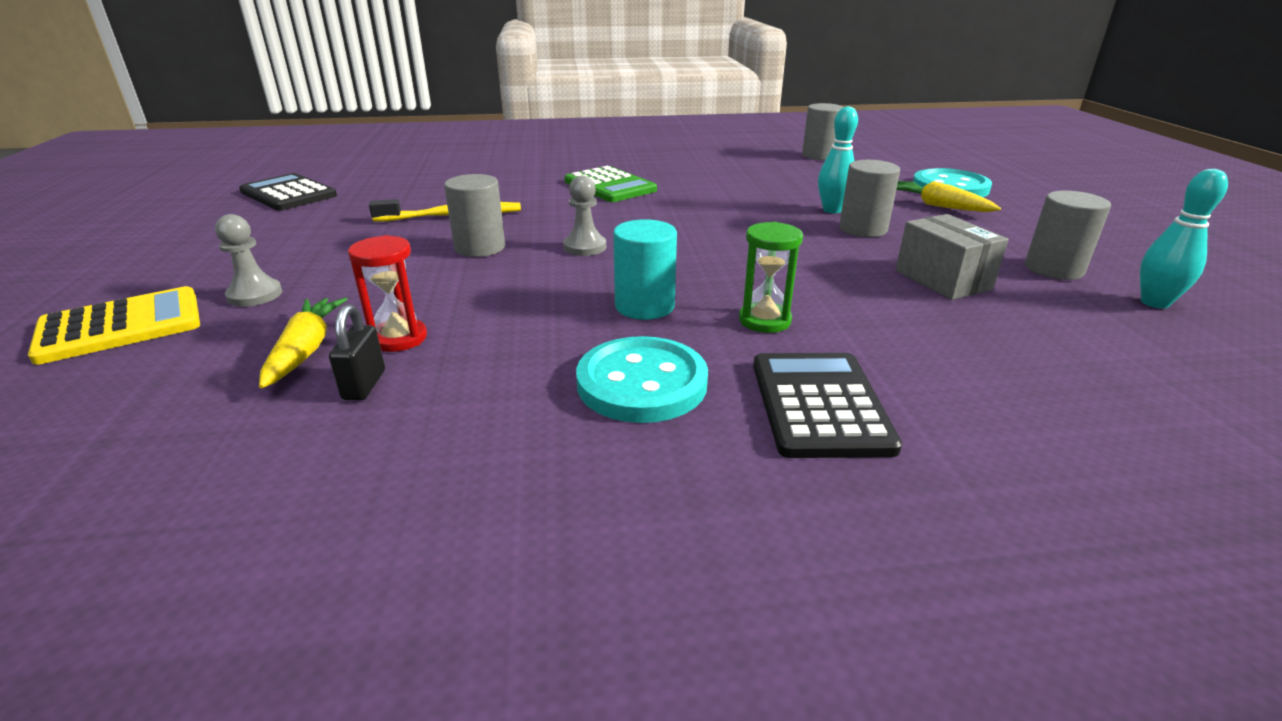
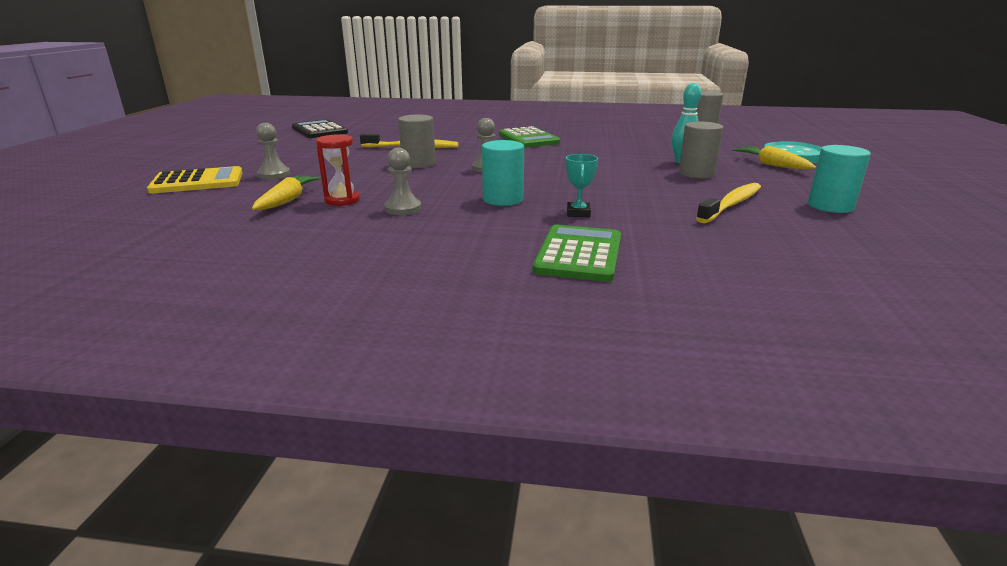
camera: 15 degrees right, 5 degrees down
(364, 385) = (310, 218): black padlock -> none
(506, 344) = (403, 208): none -> grey pawn
(642, 383) = (472, 233): turquoise button -> none
(764, 320) = (578, 213): green hourglass -> turquoise trophy
(819, 405) = (579, 254): black calculator -> green calculator
(942, 280) = (731, 204): grey box -> yellow toothbrush
(1053, 269) = (830, 206): grey cylinder -> turquoise cylinder
(1154, 303) = (896, 231): turquoise bowling pin -> none

